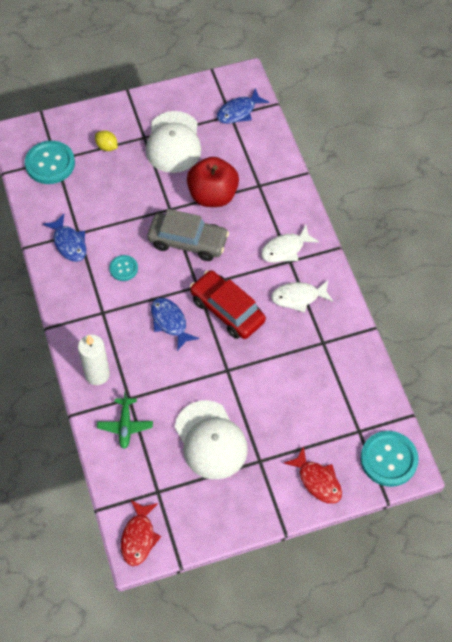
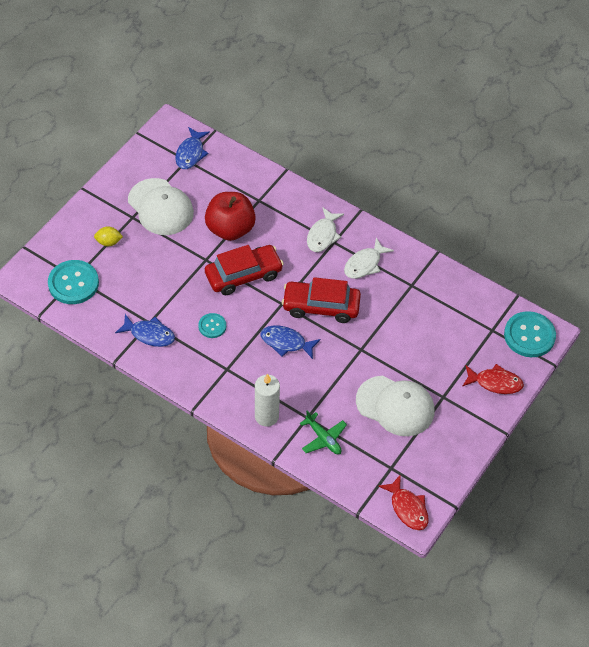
camera: 40 degrees left, 5 degrees down
(188, 241) = (243, 275): grey car -> red car

